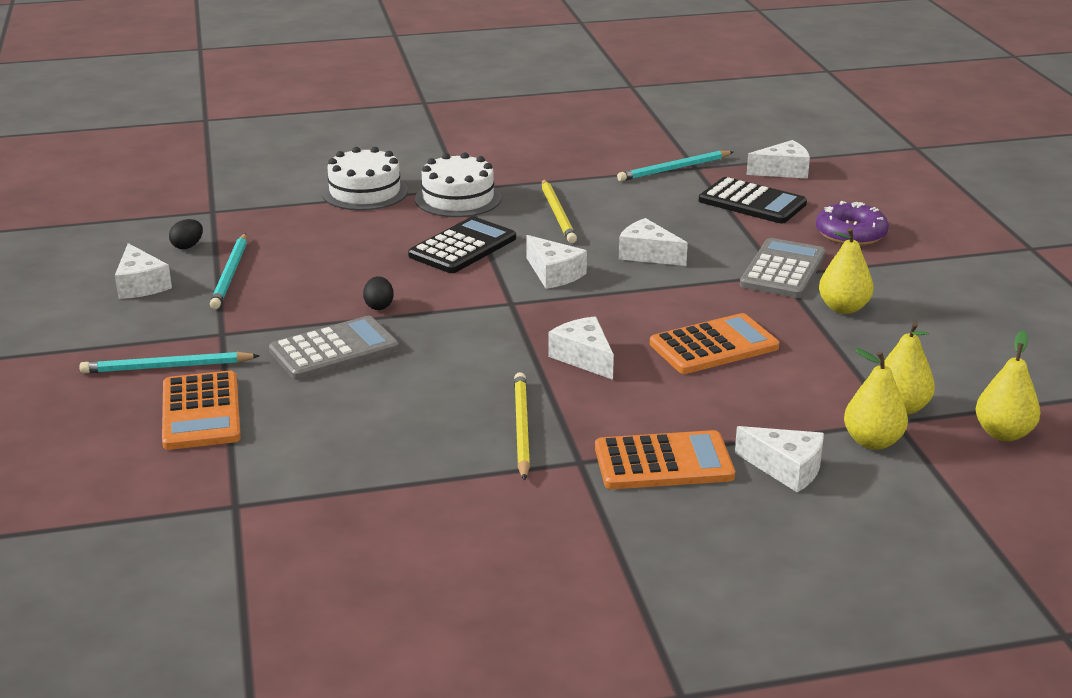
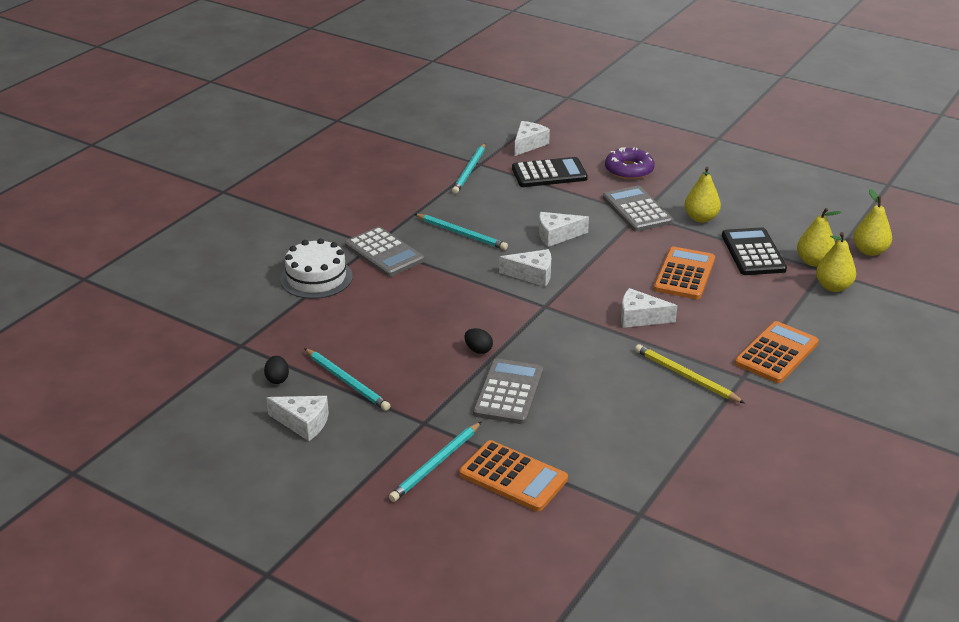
camera: 45 degrees left, 5 degrees up
(458, 198) = (384, 253): white cake -> grey calculator
(462, 247) = (450, 285): black calculator -> black calculator (753, 253)
(558, 214) = (461, 234): yellow pencil -> turquoise pencil
(786, 468) = (826, 323): white cheese -> none

